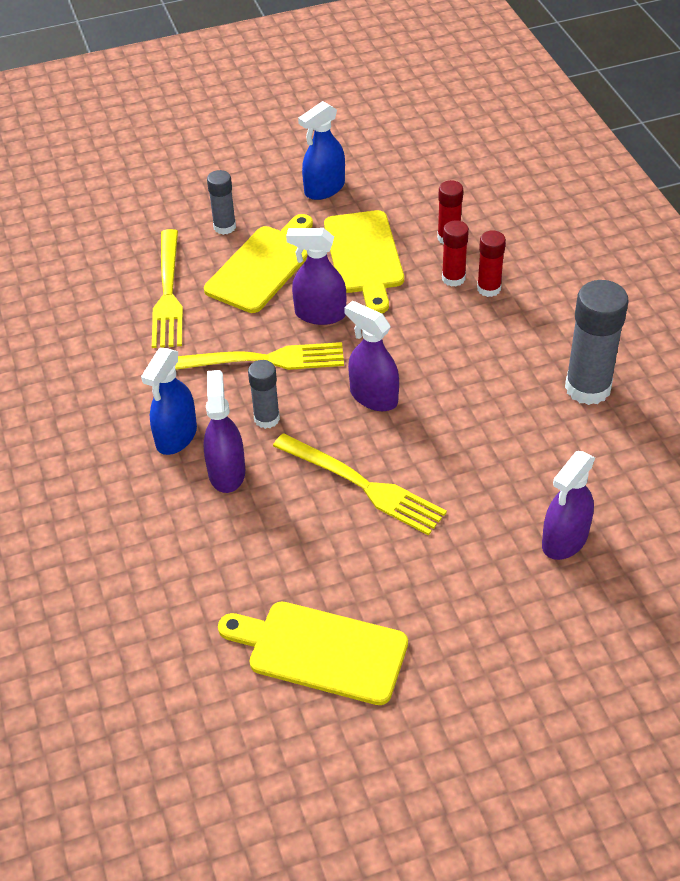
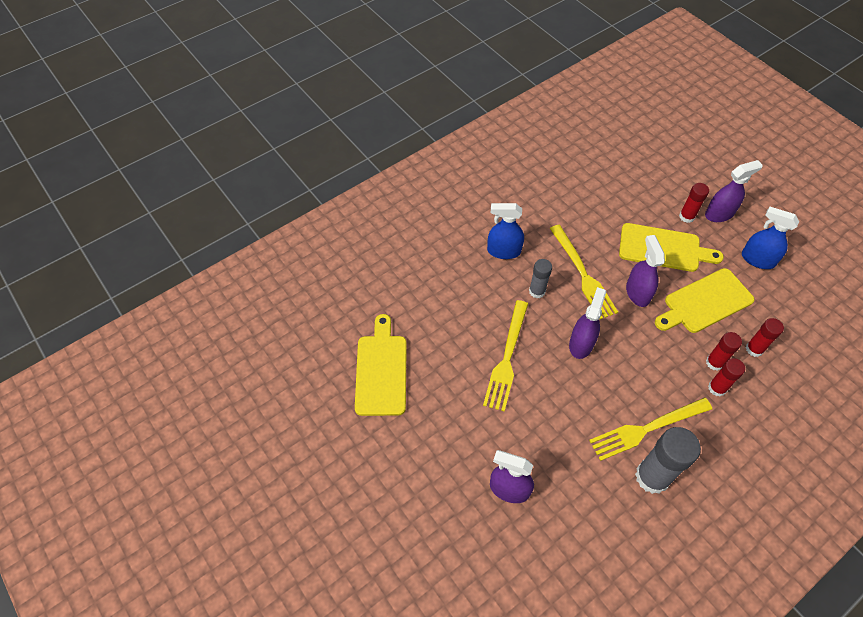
camera: 70 degrees right, 10 degrees up
(168, 293) = (612, 208): yellow fork -> yellow fork (646, 429)
(224, 227) = (686, 216): grey glue stick -> red glue stick
(227, 472) = (488, 284): purple spray bottle -> purple spray bottle (719, 214)

